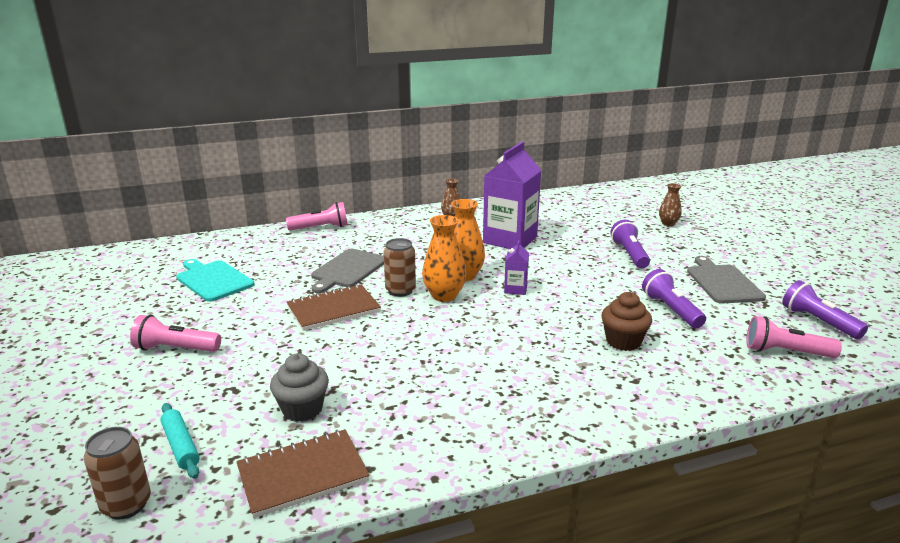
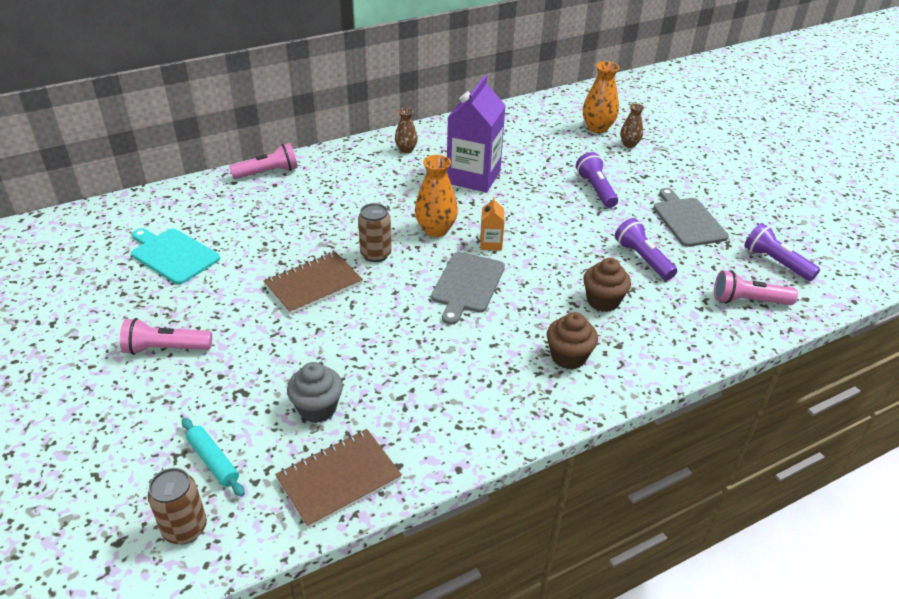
camera: 10 degrees left, 15 degrees up
(348, 270) = (314, 230): grey cutting board -> grey cutting board (467, 285)
(444, 296) = (421, 257): orange vase -> orange vase (597, 128)
(515, 289) = (491, 243): purple carton -> orange carton
(578, 386) = (568, 357): none -> brown cupcake

